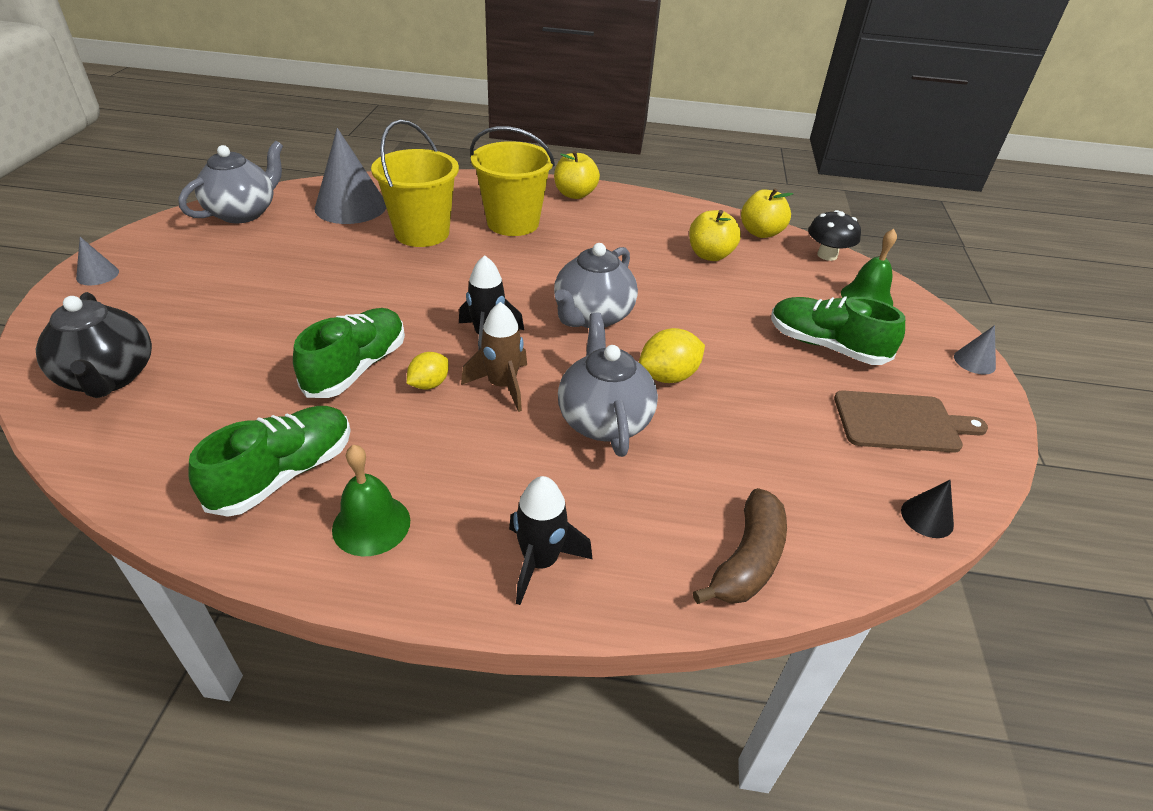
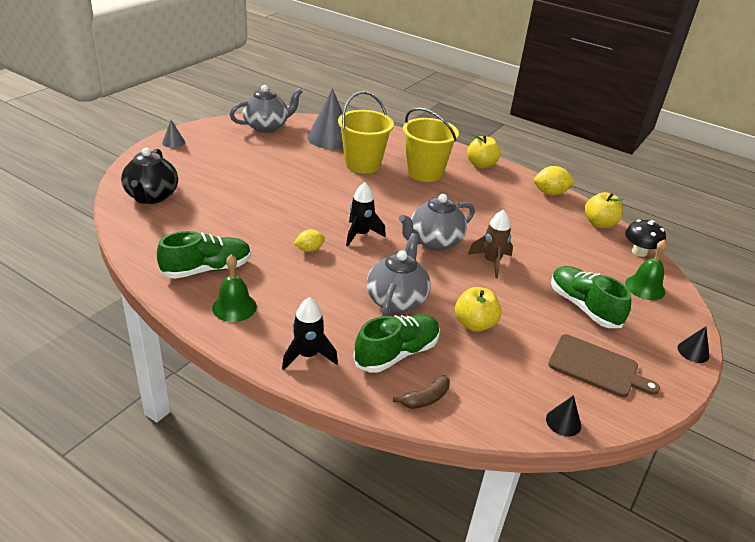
camera: 25 degrees right, 5 degrees down
(357, 368) = (276, 229): green shoe -> green shoe (397, 353)
(502, 386) = (350, 263): brown rocket -> brown rocket (491, 262)
(668, 376) = (456, 290): yellow lemon -> yellow lemon (550, 193)
(710, 255) = (547, 228): yellow apple -> yellow apple (474, 324)
(747, 560) = (425, 399): brown banana -> brown banana, size x0.65
(974, 361) = (693, 351): grey cone -> black cone

